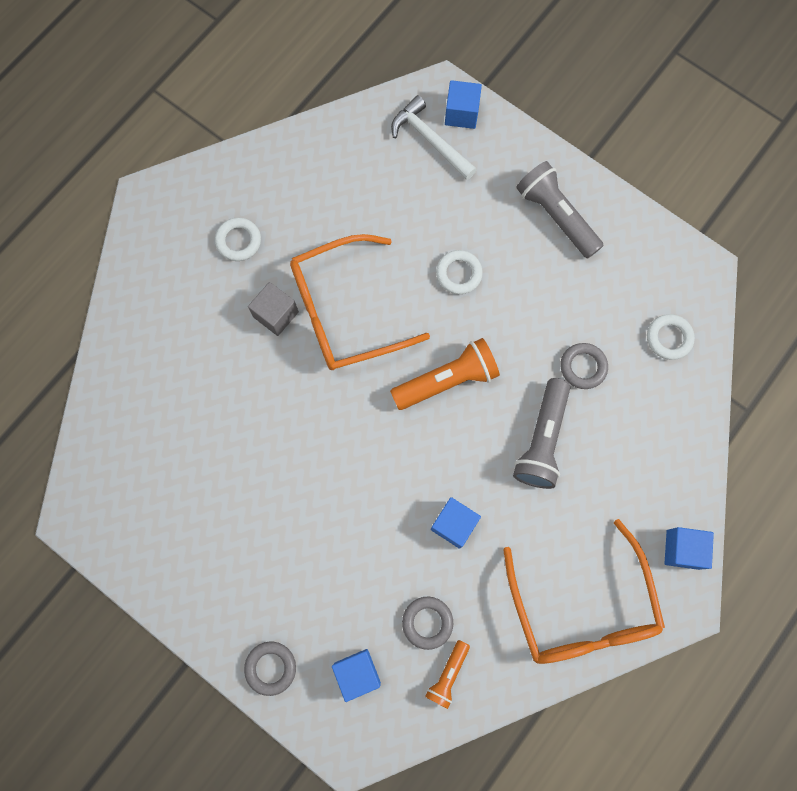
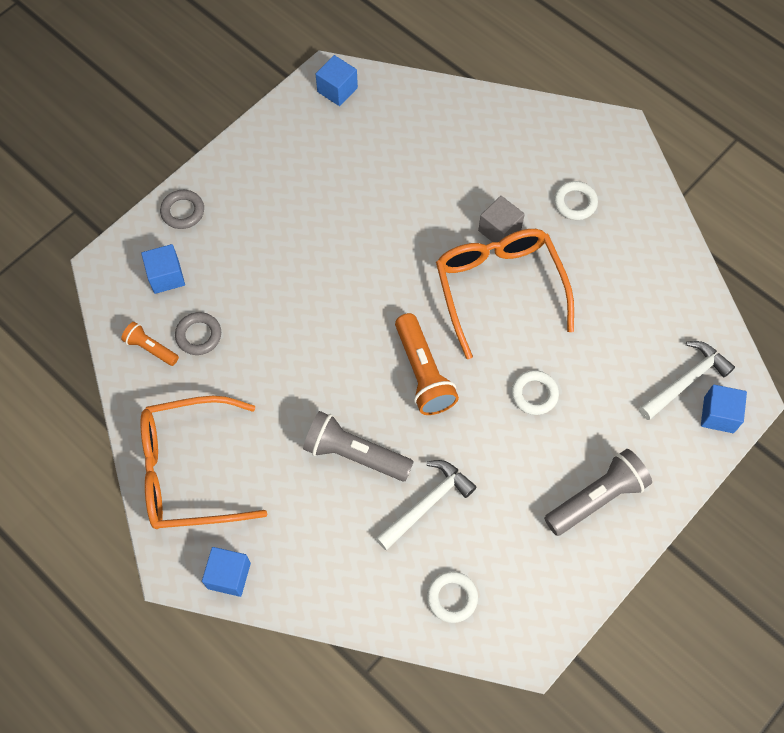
camera: 95 degrees right, 10 degrees down
(454, 524) = (283, 366): blue cube -> blue cube (337, 90)
(583, 367) = (426, 503): grey ring -> white hammer

